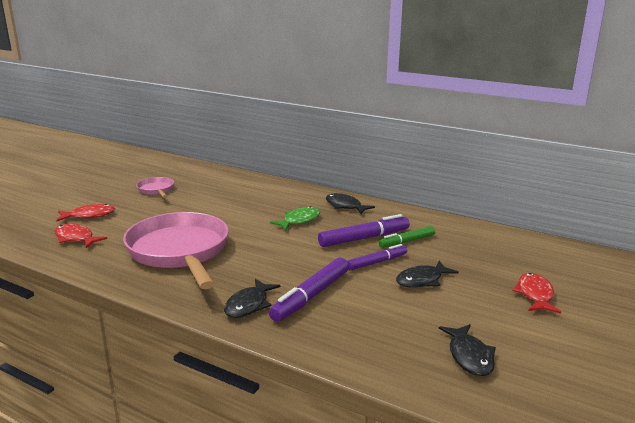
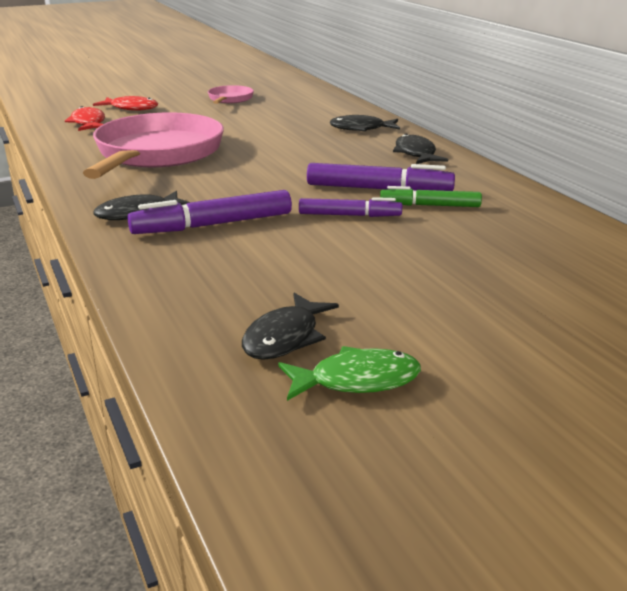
camera: 35 degrees right, 5 degrees up
(299, 221) = (331, 155): green fish -> green fish (356, 380)
(422, 280) = (373, 247): black fish -> black fish (361, 129)
(535, 295) = (511, 309): red fish -> none

